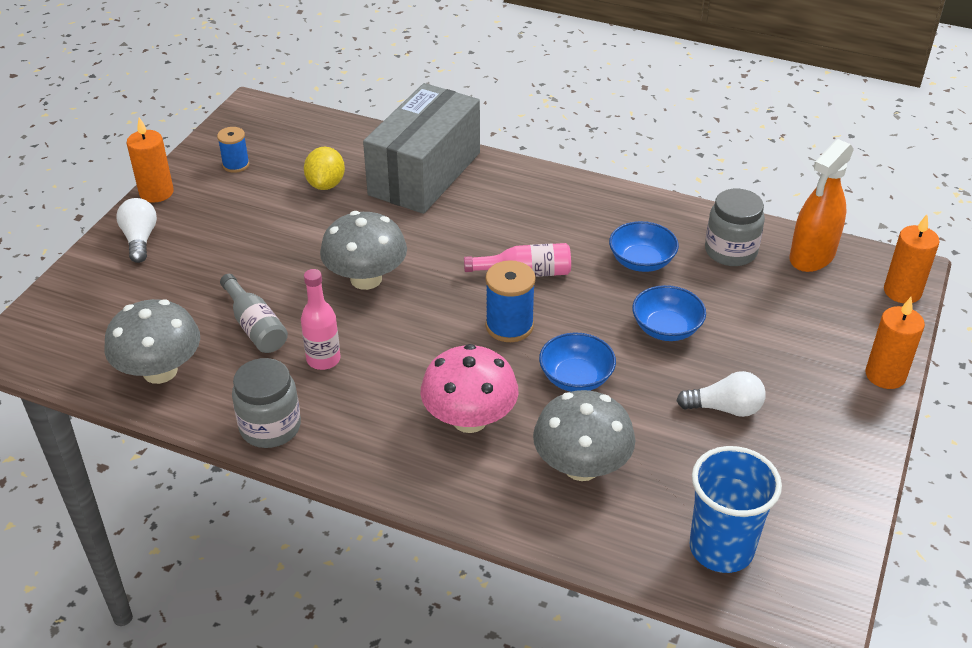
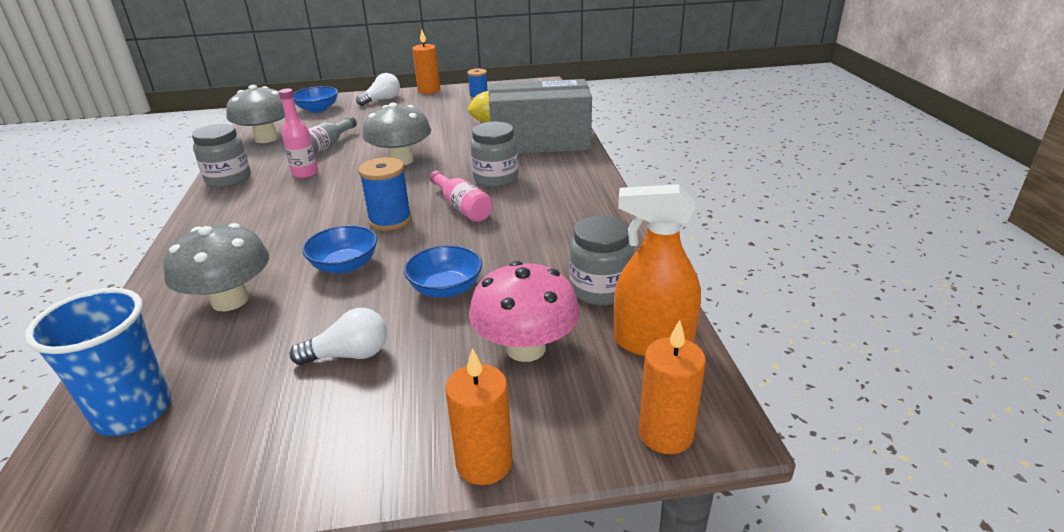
camera: 60 degrees right, 10 degrees down
(469, 419) = (268, 238): pink mushroom -> pink mushroom (526, 348)
(483, 232) = (496, 179): none -> grey jar
(641, 261) = (531, 249): blue bowl -> blue bowl (318, 109)
(725, 408) = (349, 355): white light bulb -> white light bulb turned 75 degrees counterclockwise

